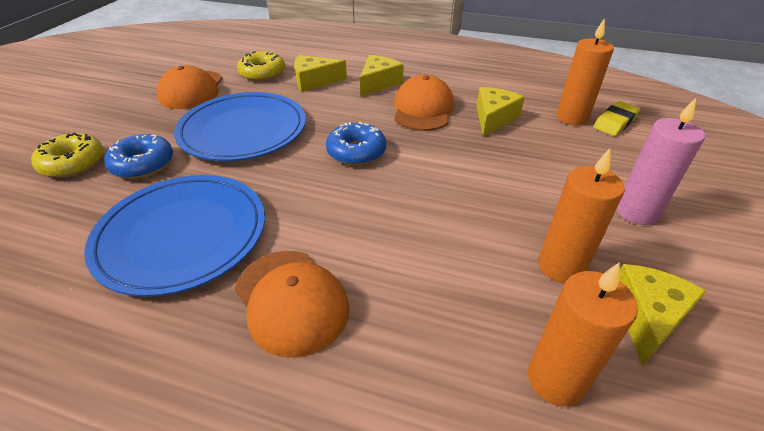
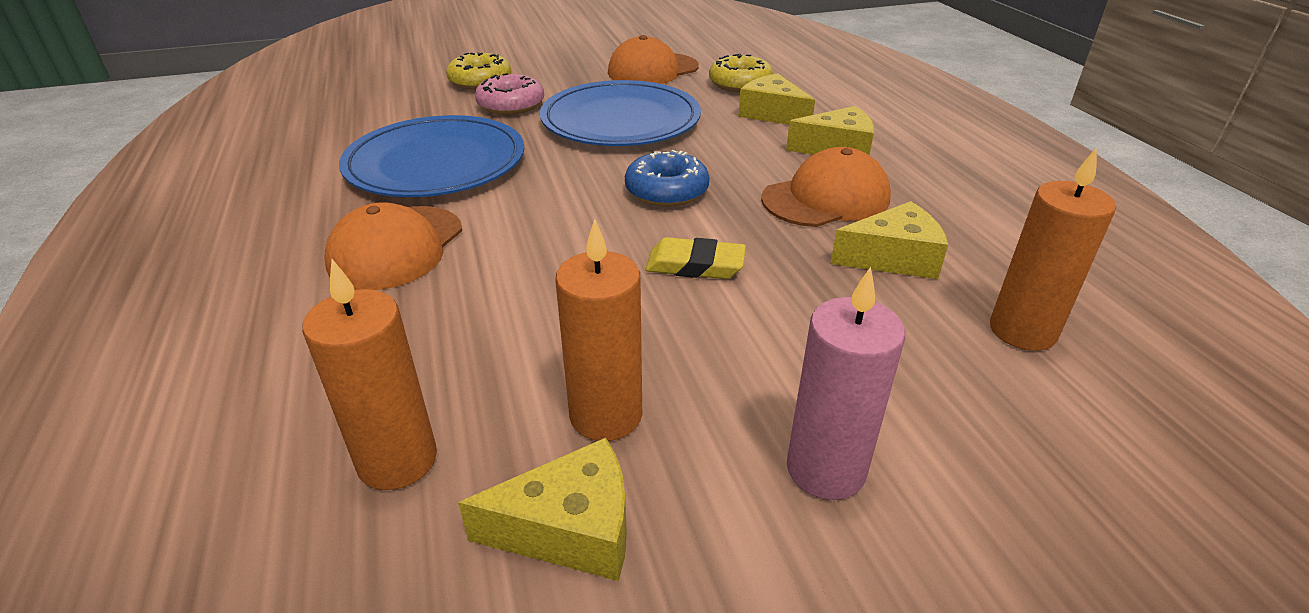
camera: 55 degrees right, 5 degrees down
(143, 164) = (511, 105): blue donut -> pink donut
(615, 122) = (1092, 385): yellow eraser -> yellow eraser (695, 265)

